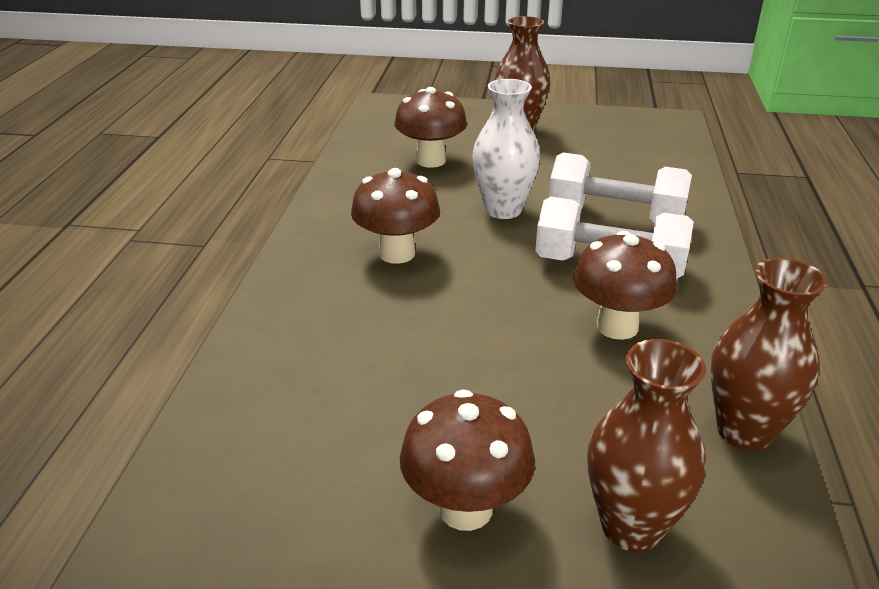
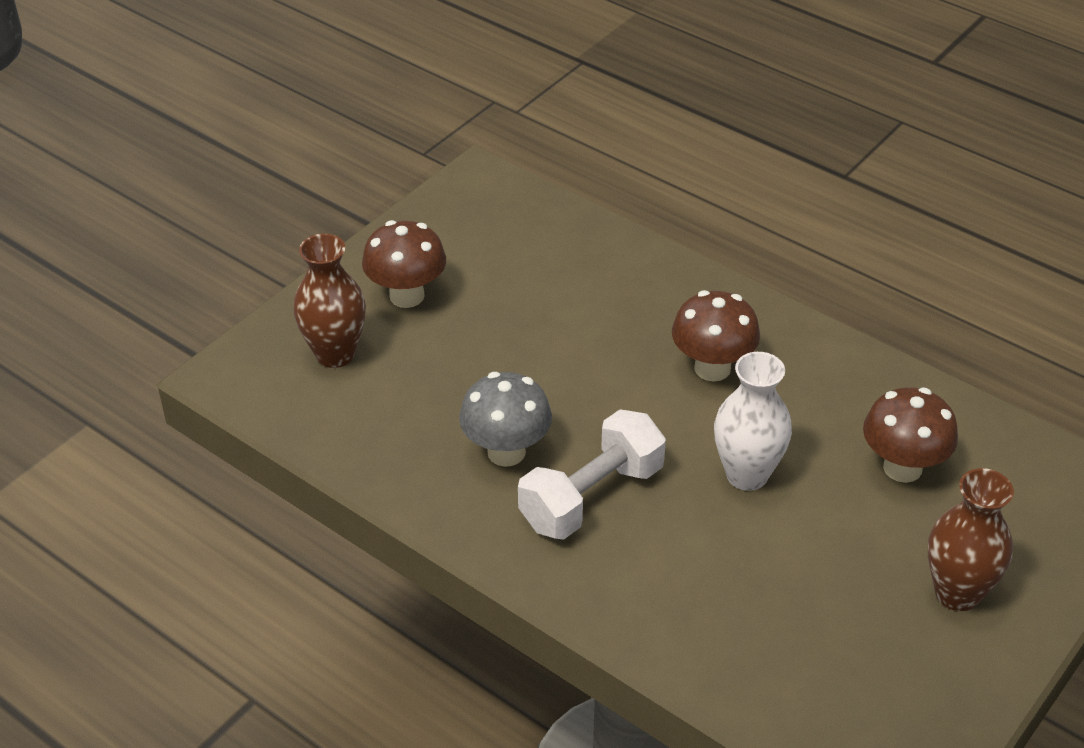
camera: 120 degrees right, 10 degrees up
(615, 217) = (673, 554): white dumbbell -> none
(617, 326) = (506, 452): brown mushroom -> grey mushroom
(744, 431) = (350, 450): brown vase -> none

